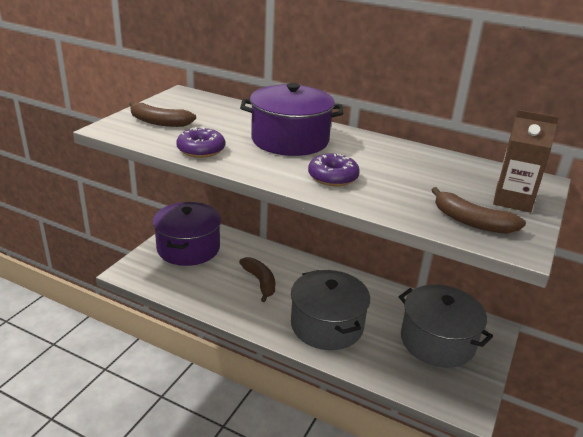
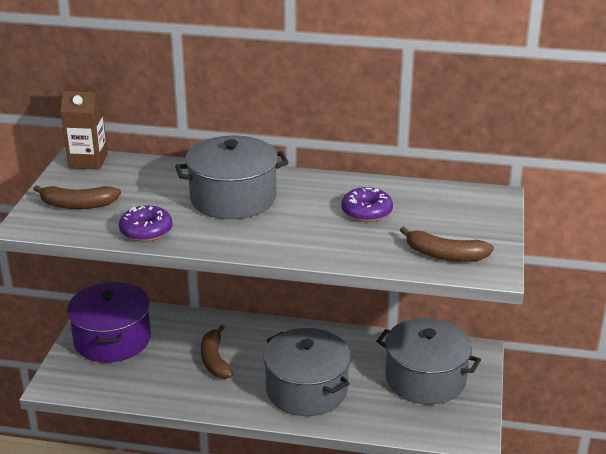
camera: 15 degrees left, 0 degrees up
(260, 282) = (214, 360): brown banana -> brown banana turned 150 degrees counterclockwise
(290, 140) = (233, 198): purple pot -> grey pot
(333, 177) = (297, 234): purple donut -> purple donut (366, 212)
(512, 200) = (476, 223): brown carton -> brown carton (88, 161)

